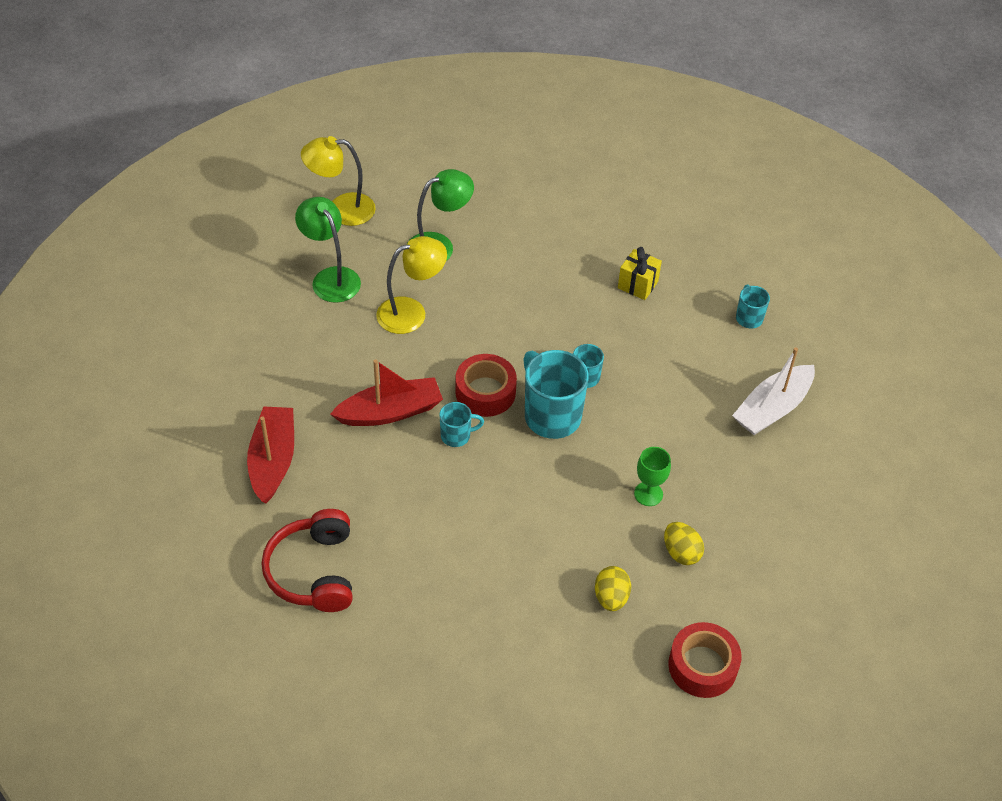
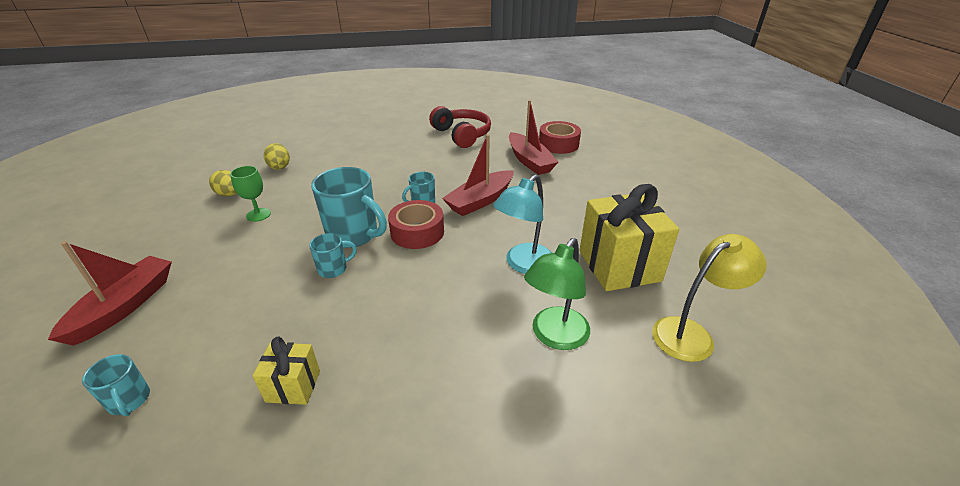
camera: 155 degrees right, 15 degrees down
(331, 277) = (619, 266): green lamp -> yellow gift
(411, 312) = (523, 264): yellow lamp -> turquoise lamp
(702, 666) = (216, 158): red tape -> red tape (558, 144)
(772, 408) = (124, 306): white boat -> red boat

